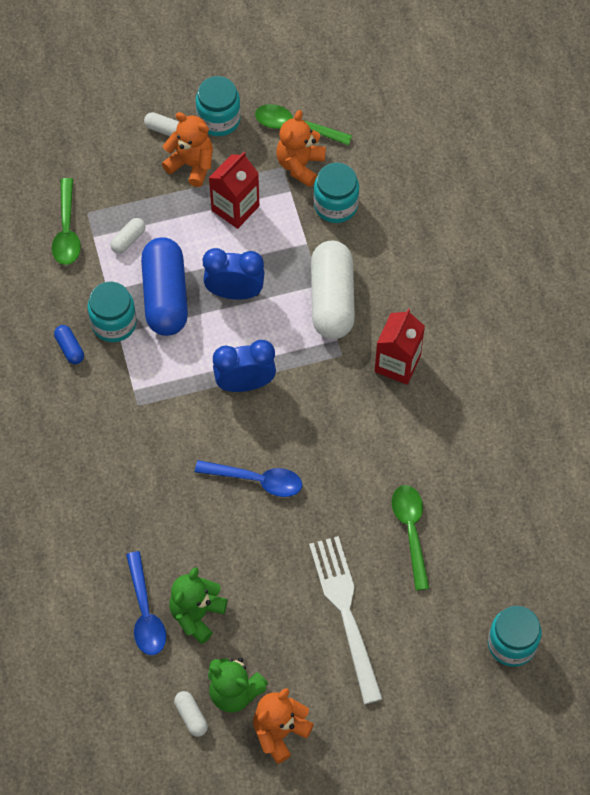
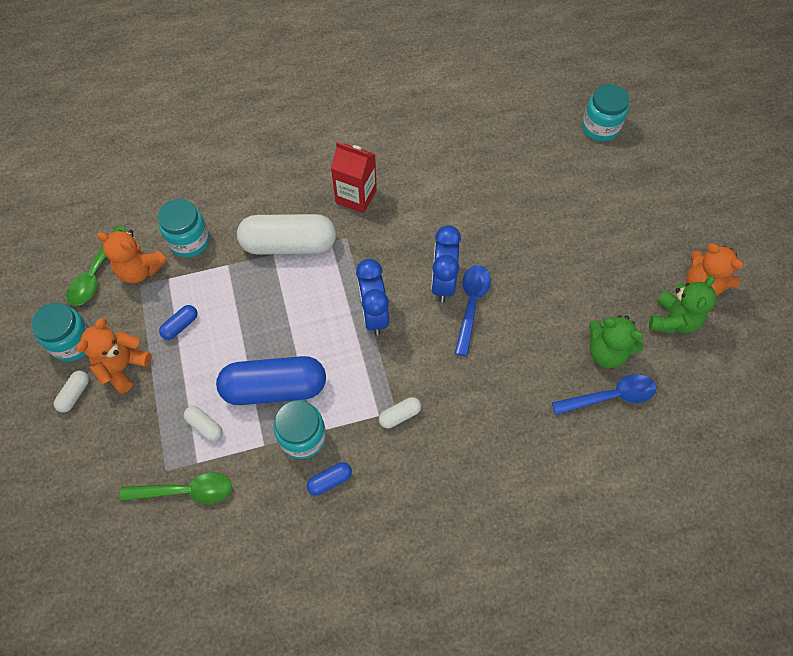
camera: 90 degrees left, 0 degrees up
(191, 716) = (701, 355): white capsule -> white capsule (400, 415)
(235, 208) = (180, 326): red carton -> blue capsule
(235, 292) = (275, 325): blue clock -> blue clock (443, 283)
(345, 613) = (589, 237): white fork -> none
(411, 531) = (512, 190): green spoon -> none

